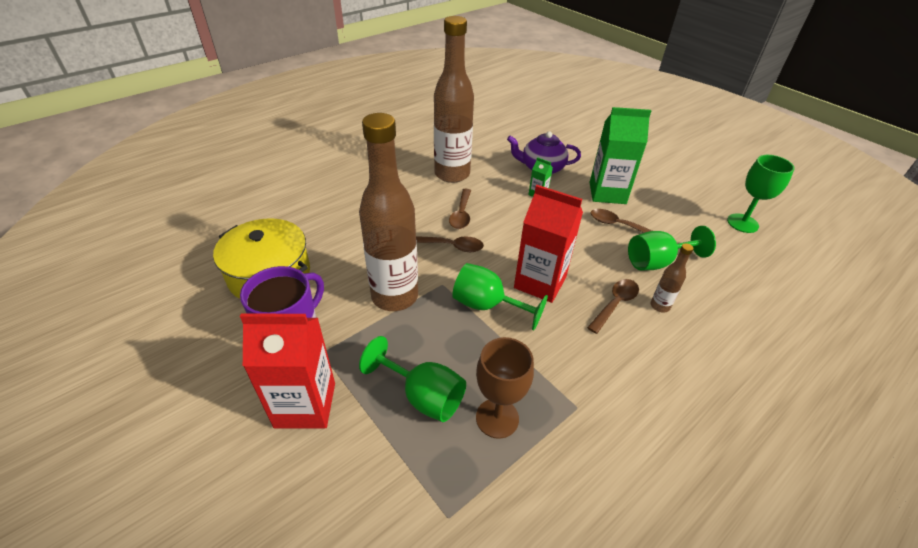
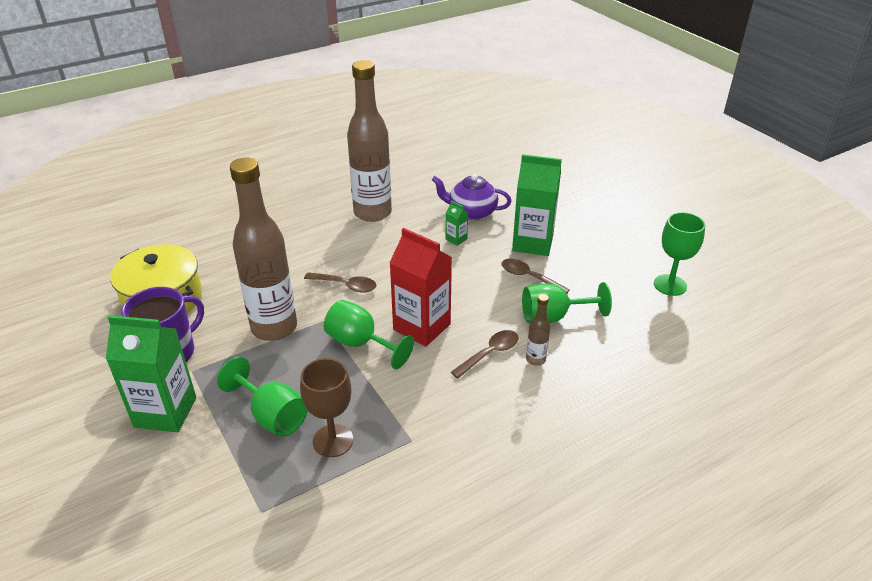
camera: 10 degrees right, 5 degrees down
(305, 405) = (165, 412): red carton -> green carton
(461, 214) = (367, 254): brown spoon -> none

